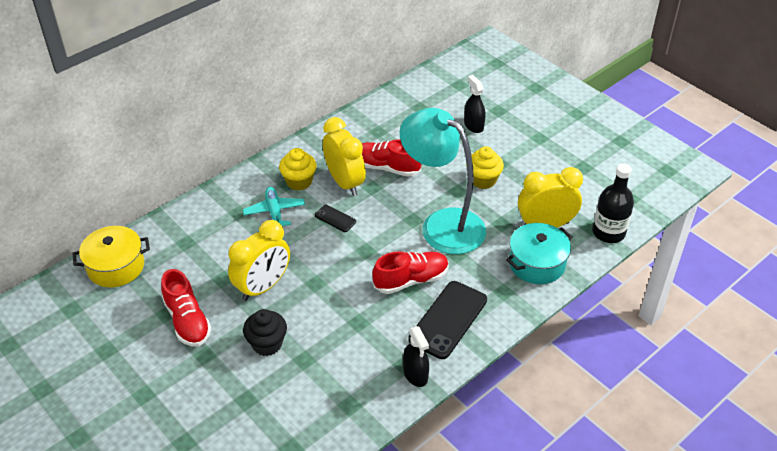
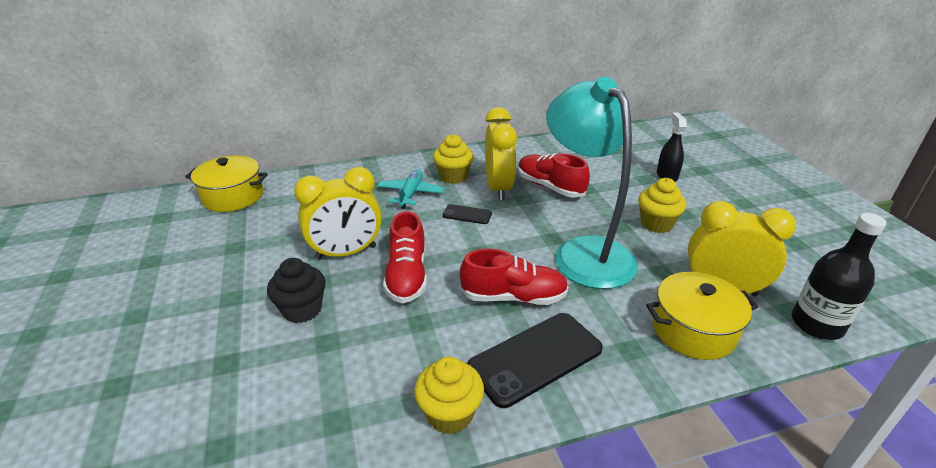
camera: 25 degrees right, 10 degrees down
(187, 321) = (247, 260): red shoe -> red shoe (407, 276)
(335, 218) = (467, 214): black phone -> black phone turned 45 degrees counterclockwise
(415, 374) = (450, 414): black spray bottle -> yellow cupcake
(537, 263) = (693, 330): turquoise pot -> yellow pot

